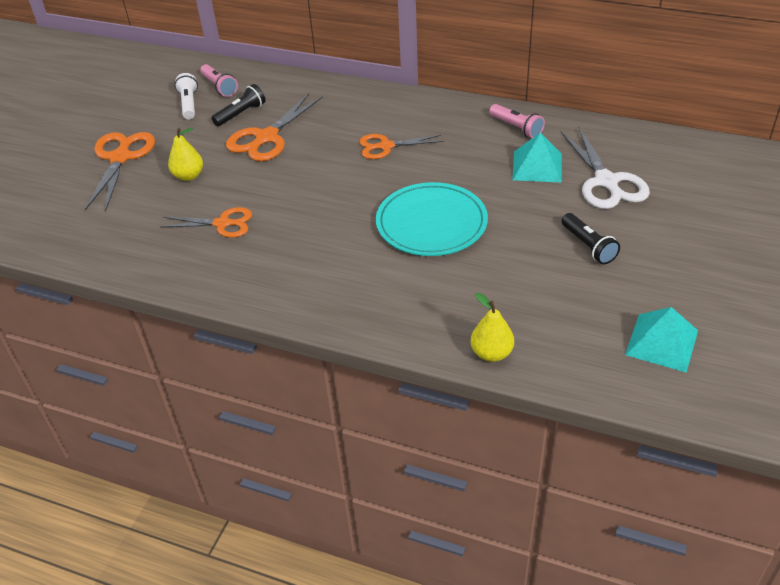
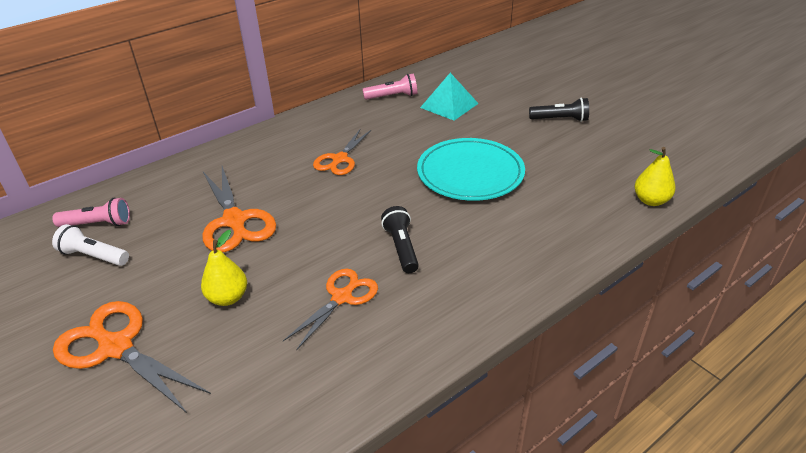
camera: 60 degrees left, 5 degrees down
(241, 114) = (169, 225): black flashlight -> black flashlight (401, 247)
(606, 181) = (495, 88): white scissors -> none
(661, 342) = (679, 130): turquoise pyramid -> none

